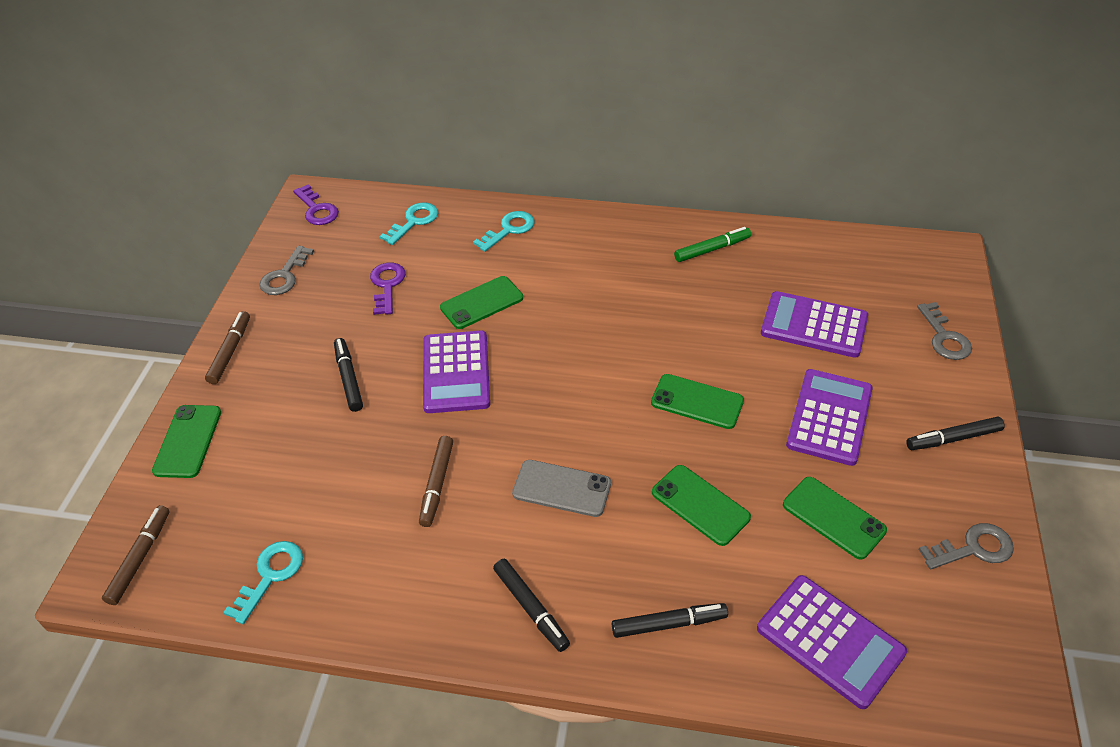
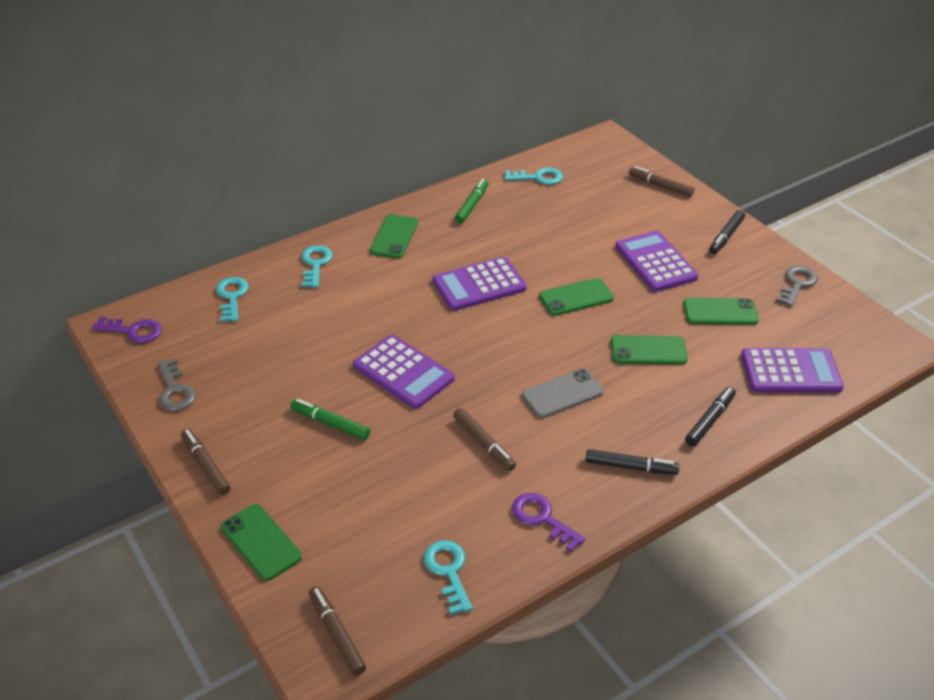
camera: 45 degrees left, 5 degrees down
(348, 378) = (330, 424): black marker -> green marker
(387, 285) = (272, 349): purple key -> purple key (542, 518)
(482, 303) = (361, 320): green phone -> green phone (394, 237)
(814, 325) = (586, 217): purple calculator -> purple calculator (479, 285)
(815, 256) = (538, 177): none -> turquoise key
(944, 337) = (660, 186): grey key -> brown marker

